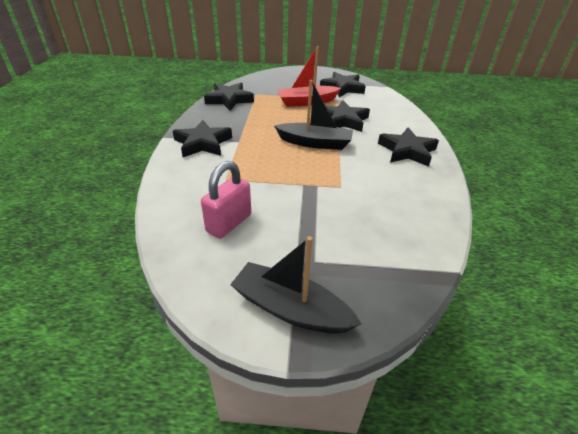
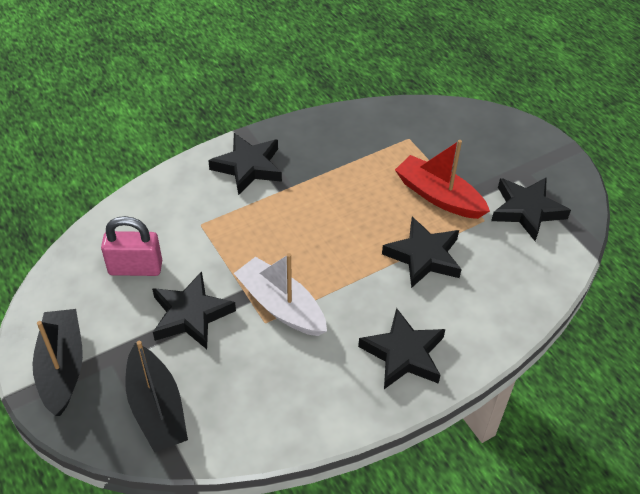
camera: 55 degrees right, 10 degrees up
(229, 99) = (366, 125): black star -> black star (190, 315)
(315, 143) = (337, 257): black boat -> black boat (156, 408)
(333, 175) = (281, 306): none -> white boat

